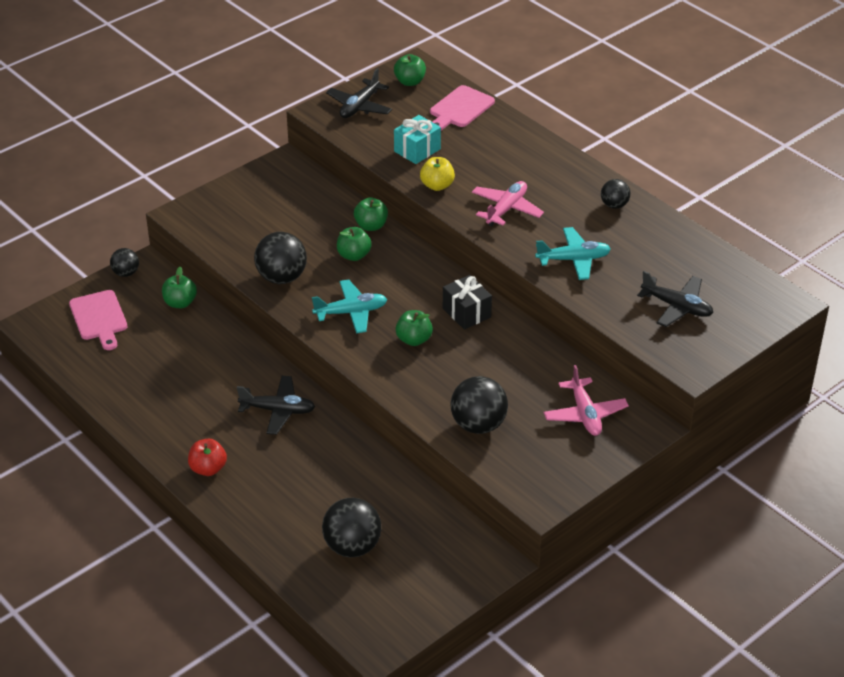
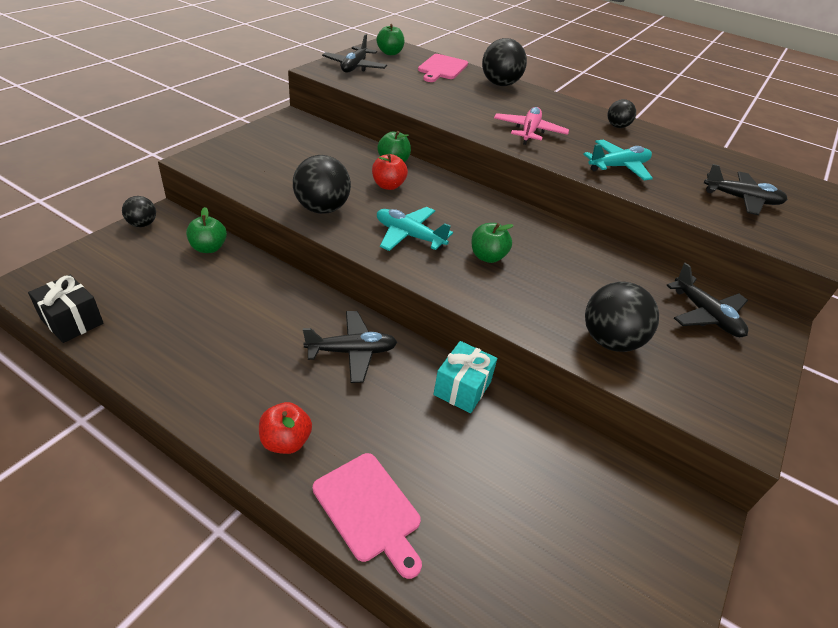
camera: 20 degrees left, 0 degrees up
(99, 318) = (114, 270): pink cutting board -> pink cutting board (369, 510)
(351, 312) = (409, 236): turquoise plane -> turquoise plane turned 120 degrees counterclockwise
(352, 547) = (516, 528): black ball -> black ball (500, 84)
(354, 255) = (388, 185): green apple -> red apple
(417, 150) = (422, 94): turquoise gift -> turquoise gift (462, 388)
(437, 185) = (455, 117): yellow apple -> none
(466, 313) = (524, 227): black gift -> black gift (72, 321)
(585, 414) = (705, 315): pink plane -> black plane

